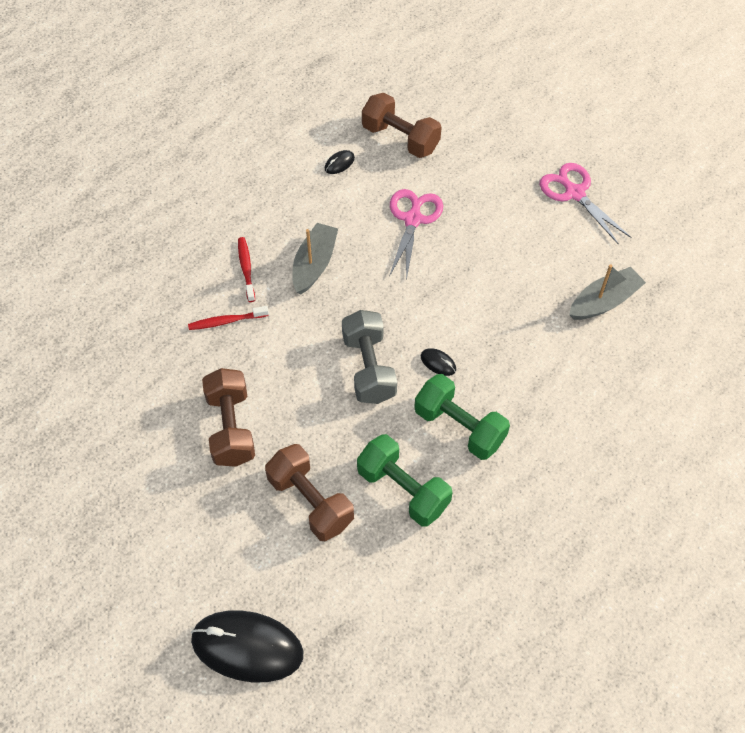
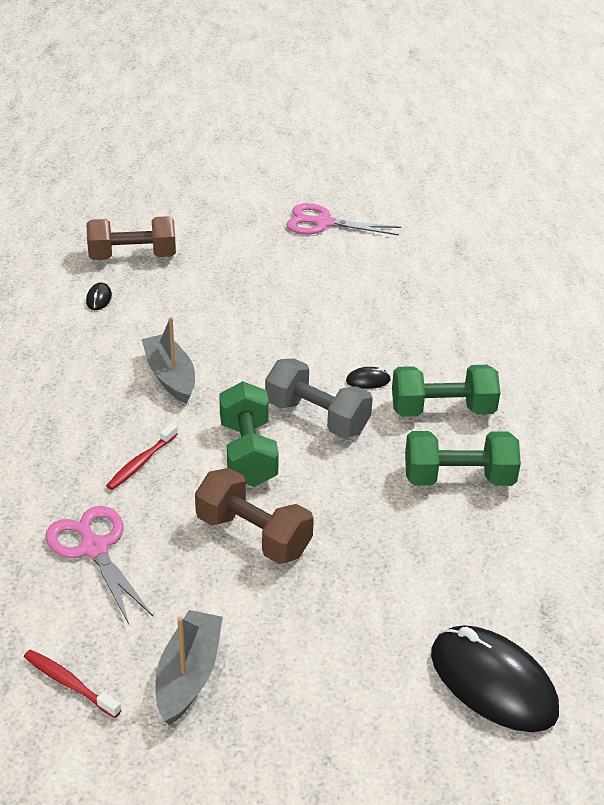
camera: 45 degrees left, 20 degrees down
(246, 268) = (108, 415): red toothbrush -> red toothbrush (69, 683)
(247, 647) = (493, 683): black mouse -> black mouse turned 75 degrees clockwise
(295, 363) = (248, 453): none -> green dumbbell
(310, 501) = (397, 539): brown dumbbell -> none
(413, 219) = (217, 302): pink scissors -> pink scissors (94, 548)
(604, 301) = (435, 274): grey boat -> grey boat (188, 675)

